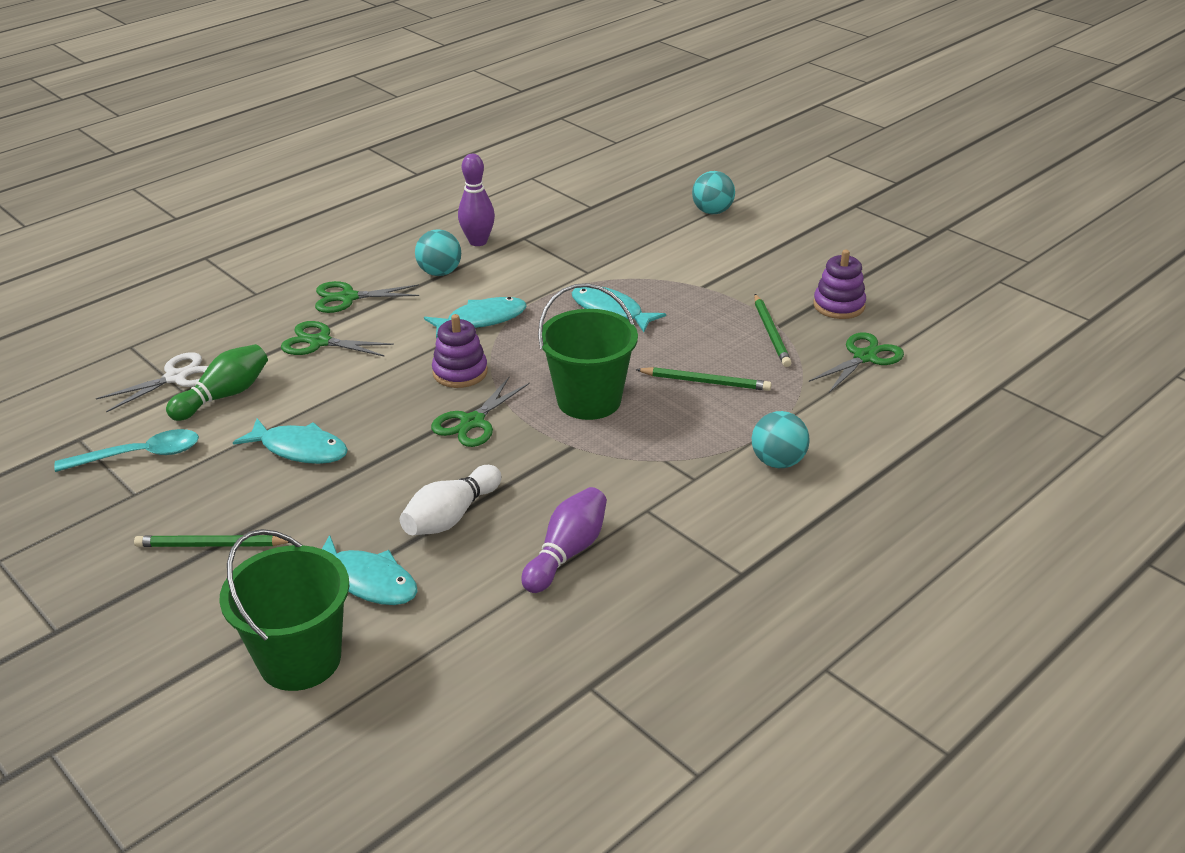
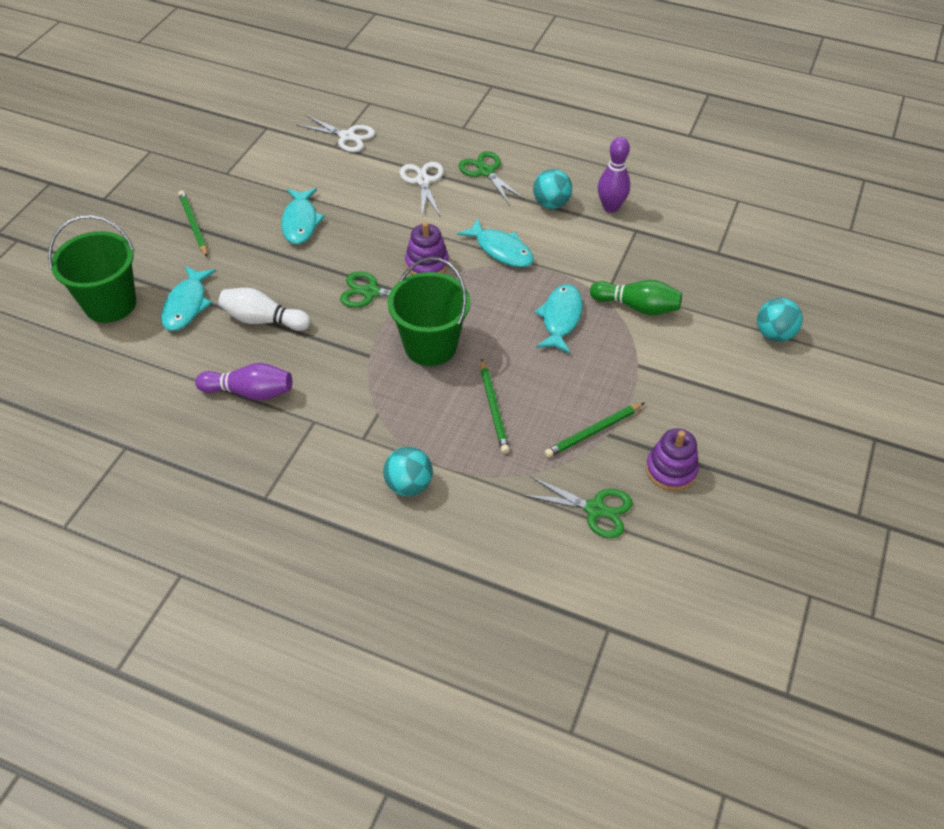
camera: 65 degrees right, 15 degrees up
(140, 455) = (263, 158): turquoise spoon -> none
(224, 396) = (339, 165): green bowling pin -> green bowling pin (637, 307)
(319, 342) = (423, 181): green scissors -> white scissors

